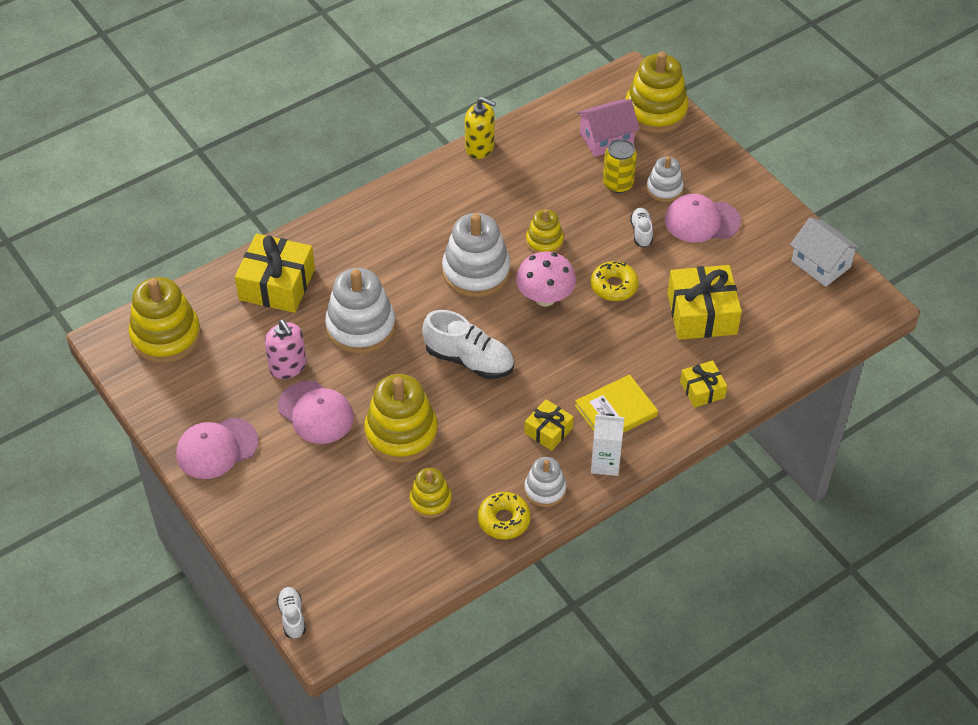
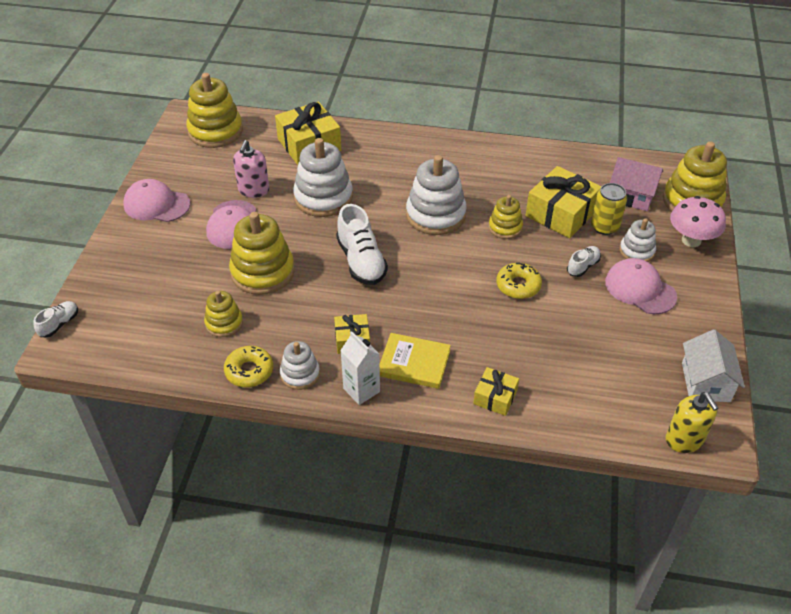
camera: 45 degrees right, 5 degrees down
(480, 147) = (534, 149): yellow soap dispenser -> yellow soap dispenser (684, 440)
(545, 298) = (460, 260): pink mushroom -> pink mushroom (691, 240)
(702, 313) = (561, 347): yellow gift -> yellow gift (561, 213)

